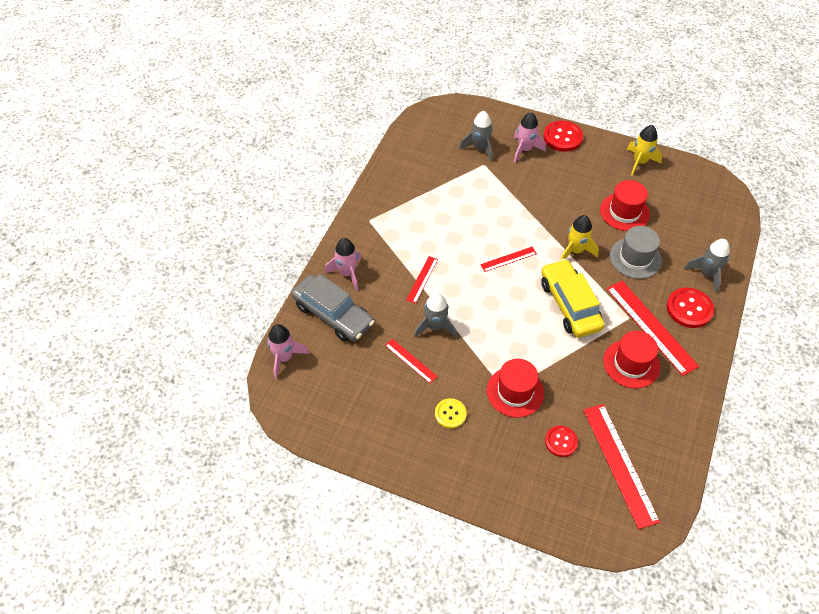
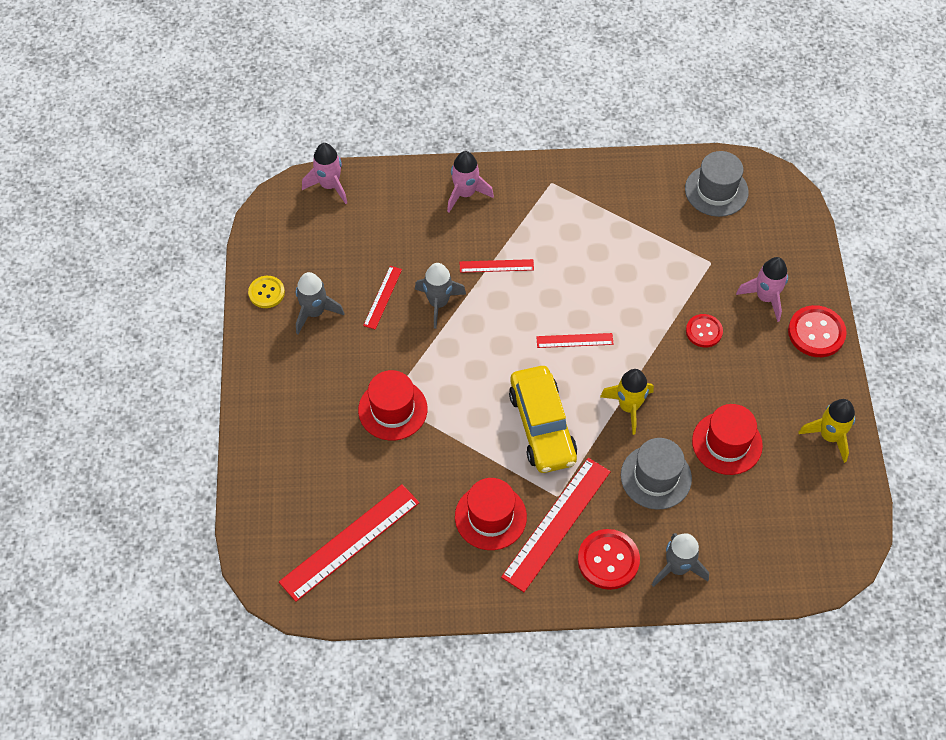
camera: 65 degrees right, 5 degrees up
(333, 315) = (404, 204): grey car -> none
(429, 139) = (716, 190): none -> grey hat
(450, 414) = (335, 358): yellow button -> yellow button (266, 293)
(480, 148) = (736, 248): grey rocket -> grey rocket (315, 312)
(508, 259) = (574, 340): red ruler -> red ruler turned 45 degrees counterclockwise
(561, 442) = (350, 475): red button -> red button (704, 331)
(569, 305) = (542, 426): yellow car -> yellow car turned 120 degrees clockwise

